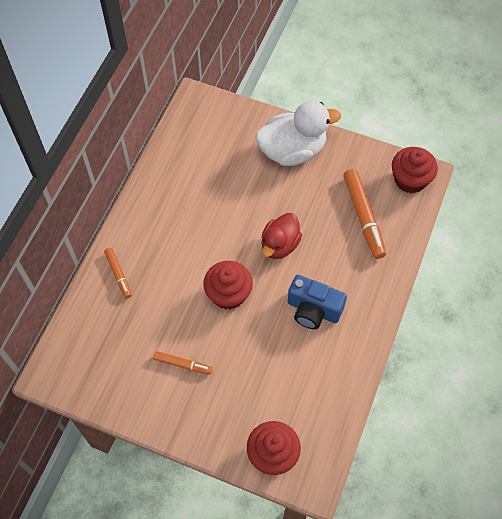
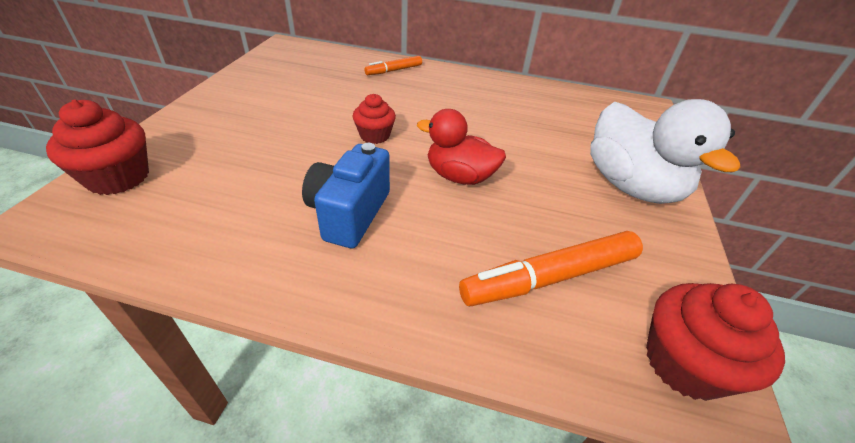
camera: 80 degrees right, 20 degrees down
(183, 364) = (279, 108): orange marker -> none
(228, 294) = (374, 135): red cupcake -> red cupcake, size x0.64

